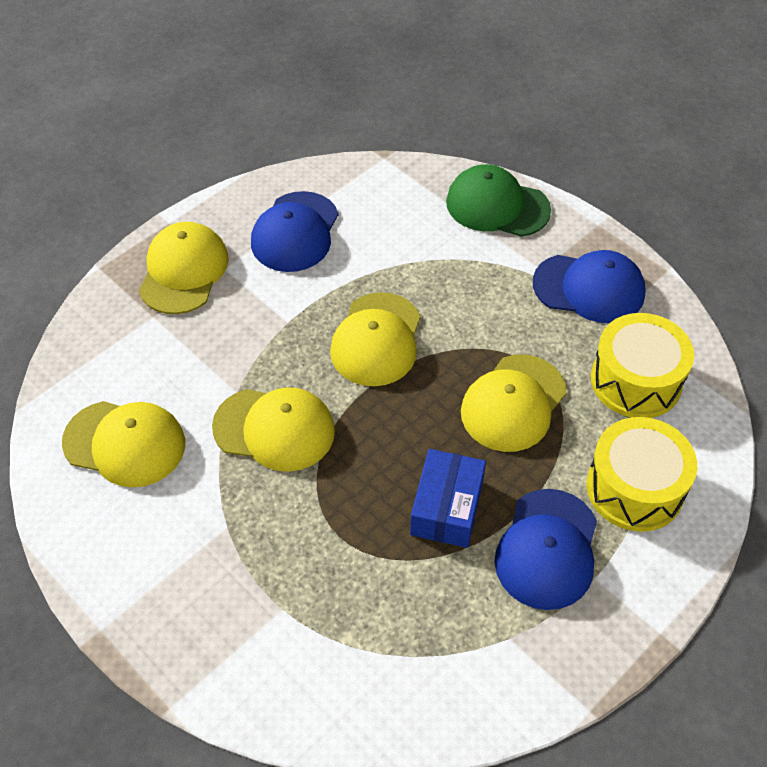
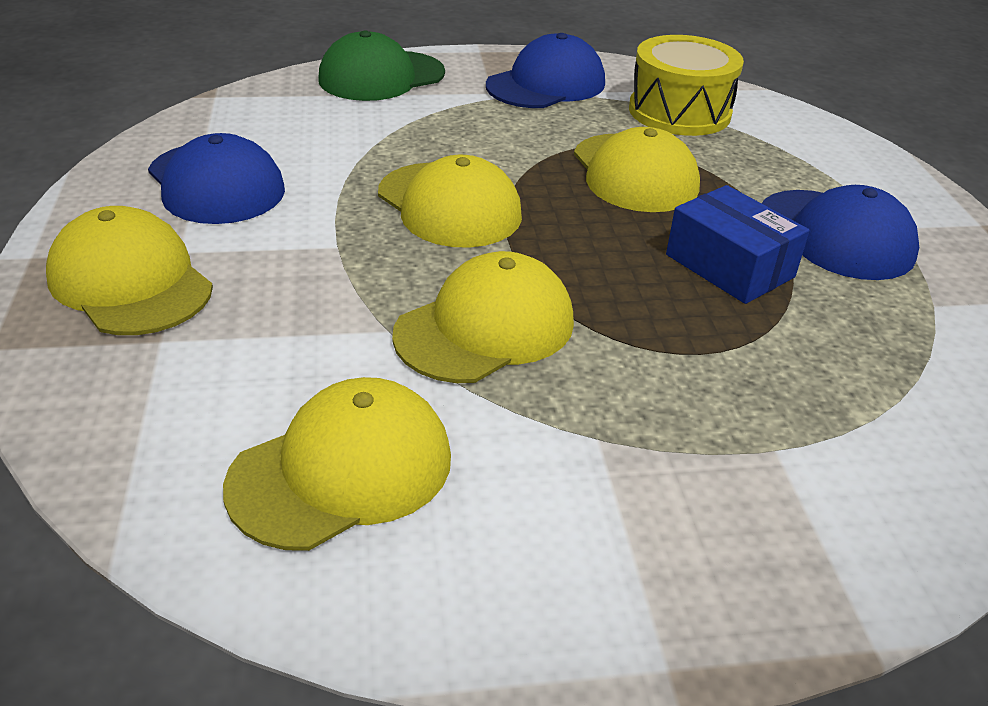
camera: 55 degrees left, 15 degrees down
(635, 488) = (802, 164): yellow drum -> none

